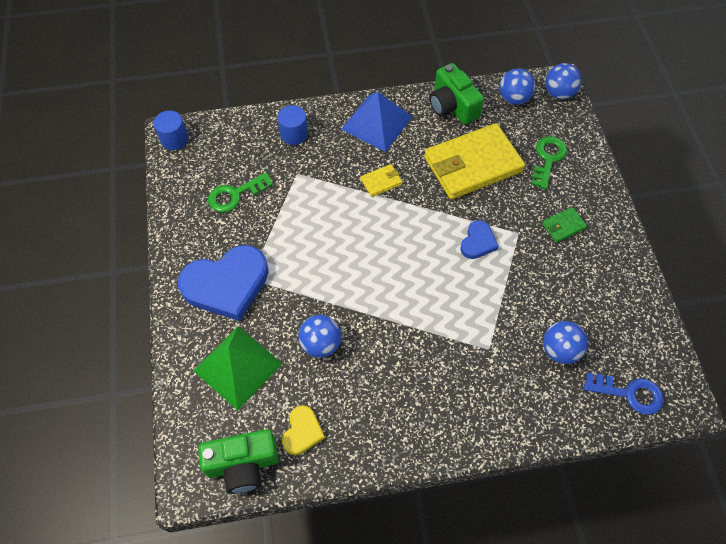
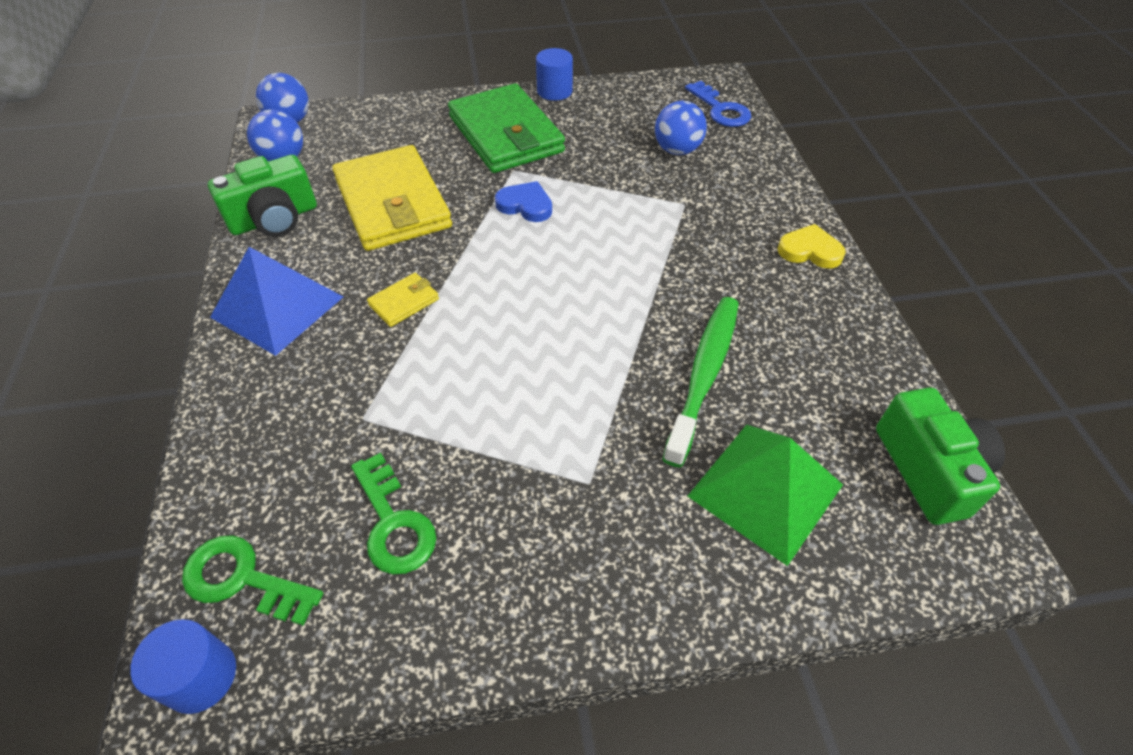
camera: 90 degrees left, 10 degrees down
(227, 284) = (603, 521): blue heart -> none
(294, 134) = (264, 426): blue cylinder -> blue cylinder (554, 91)
(302, 432) = (851, 394): yellow heart -> yellow heart (810, 251)
(321, 344) = (704, 375): blue ball -> green toothbrush
(381, 182) = (404, 302): yellow wallet -> yellow wallet turned 75 degrees clockwise
(548, 158) = (398, 138): green key -> green key (242, 579)
(563, 226) = (506, 134): green wallet -> green wallet, size x2.40
(629, 393) = (720, 110): blue key -> blue key turned 135 degrees clockwise

